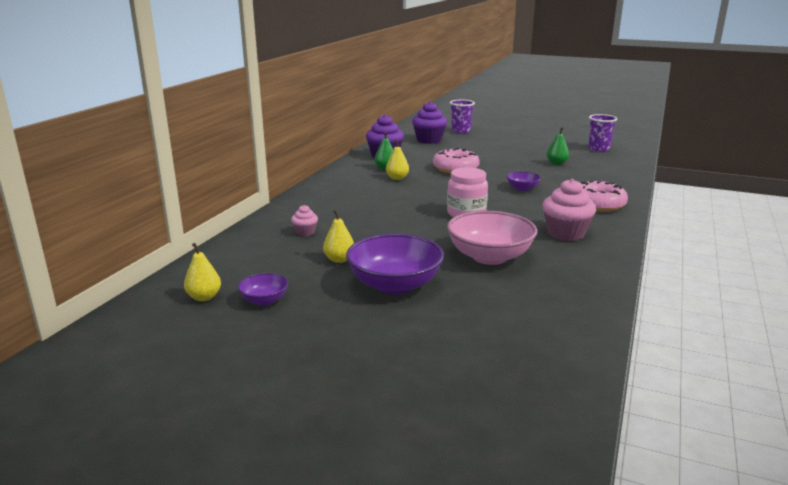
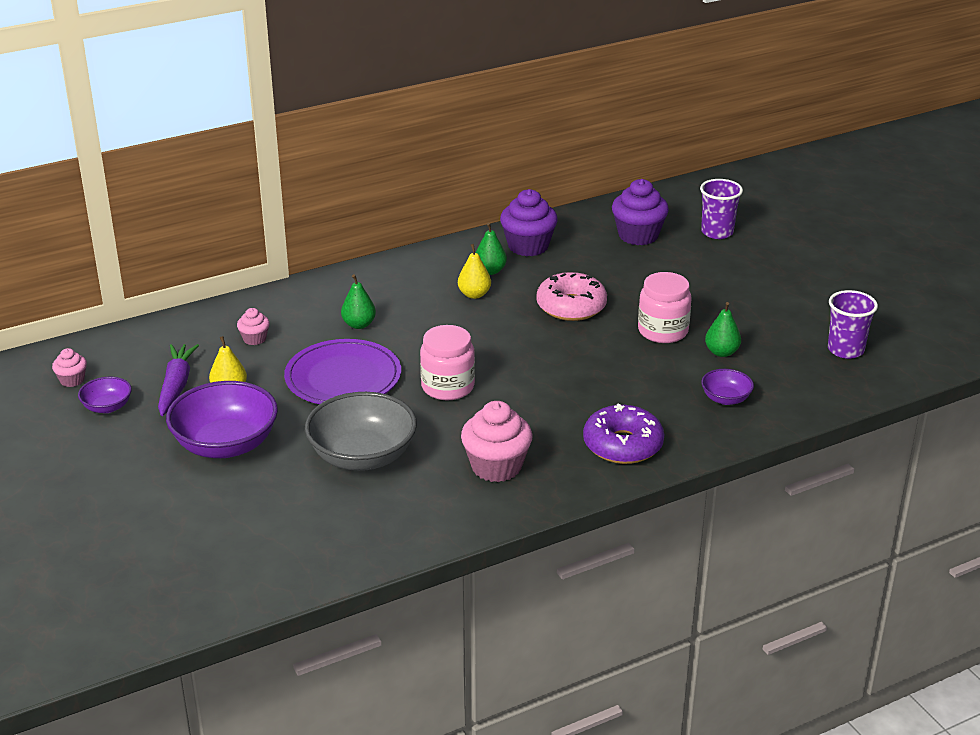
camera: 40 degrees right, 10 degrees up
(204, 297) = (72, 380): yellow pear -> pink cupcake
(296, 271) = (176, 386): none -> purple carrot
(359, 207) = (359, 324): none -> green pear
(399, 229) = (343, 377): none -> purple plate
(489, 257) = (362, 456): pink bowl -> grey bowl
(516, 164) = (663, 331): none -> pink jar
(522, 188) = (586, 377): purple bowl -> purple bowl (725, 399)
(598, 204) = (622, 445): pink donut -> purple donut

